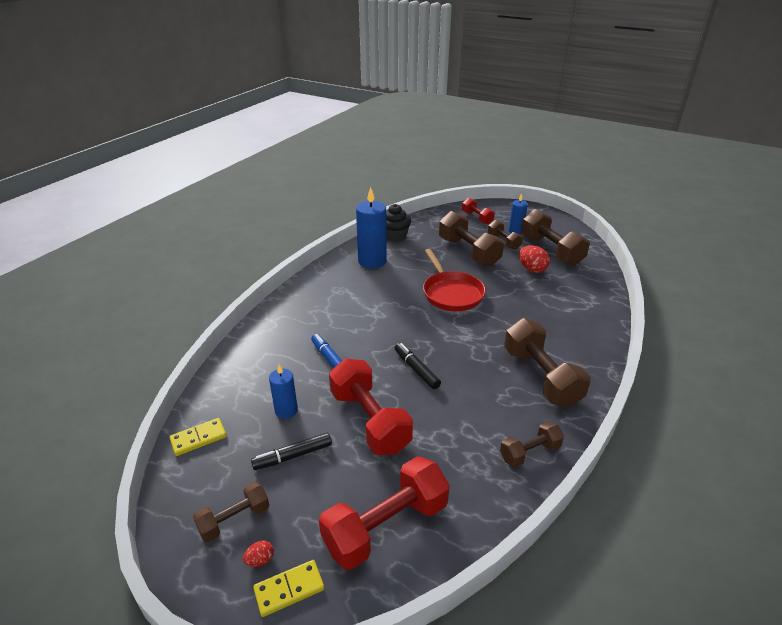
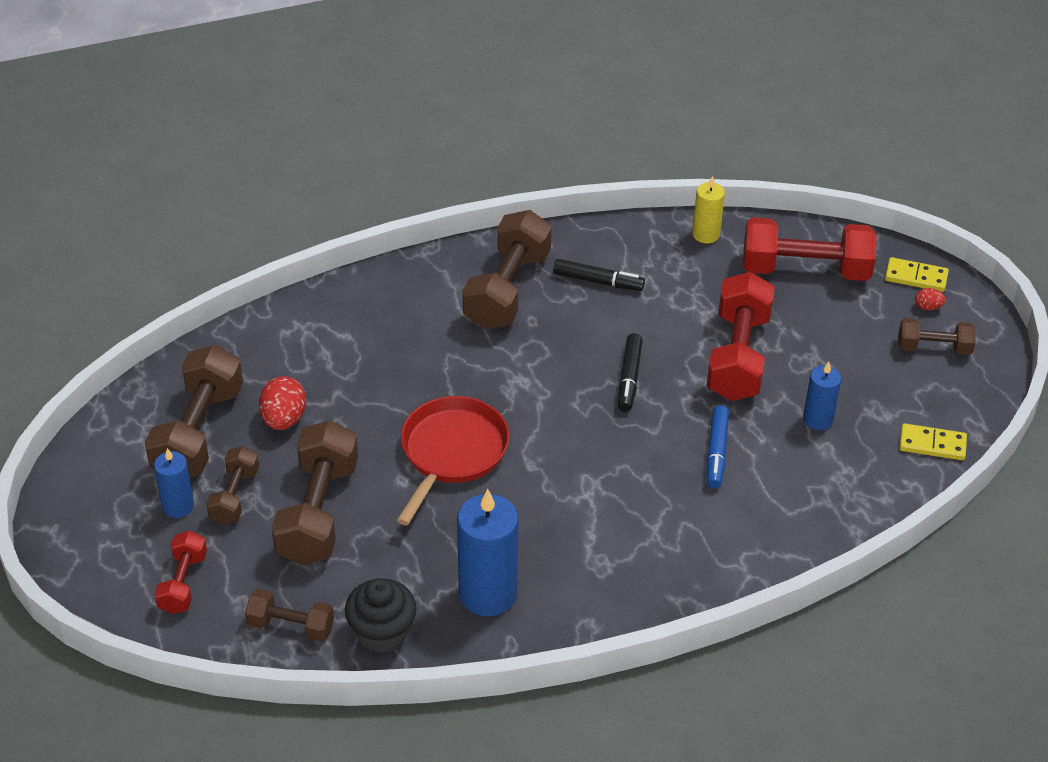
camera: 140 degrees left, 10 degrees up
(293, 456) = (844, 369): black marker -> black marker (598, 281)
(487, 505) = (706, 234): none -> yellow candle
(529, 452) = (618, 243): brown dumbbell -> brown dumbbell (291, 626)

